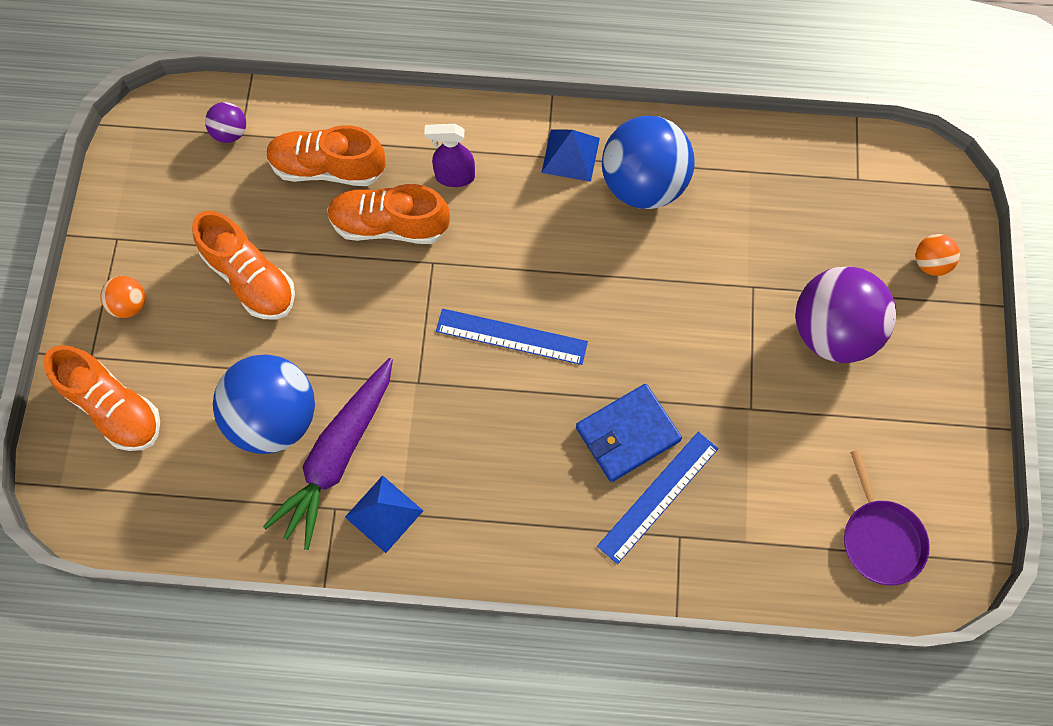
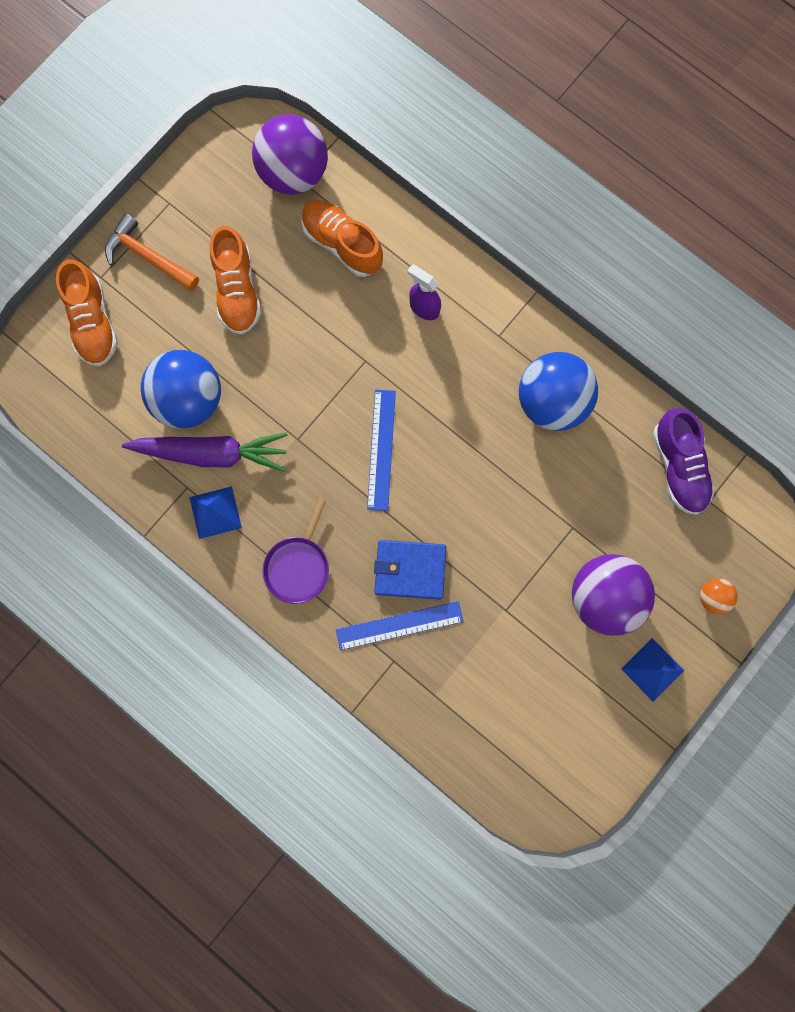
camera: 35 degrees right, 10 degrees up
(129, 304) = (148, 257): orange ball -> orange hammer
(230, 132) = (294, 173): purple ball -> purple ball, size x2.22
(337, 456) = (212, 453): purple carrot -> purple carrot turned 150 degrees counterclockwise
(390, 225) = (355, 314): orange shoe -> none
(511, 336) = (381, 449): blue ruler -> blue ruler turned 45 degrees clockwise
(570, 155) = (516, 346): blue pyramid -> blue pyramid (652, 669)
(805, 167) = (678, 466): none -> purple shoe
(880, 539) = (525, 757): purple pan -> purple pan (298, 566)

